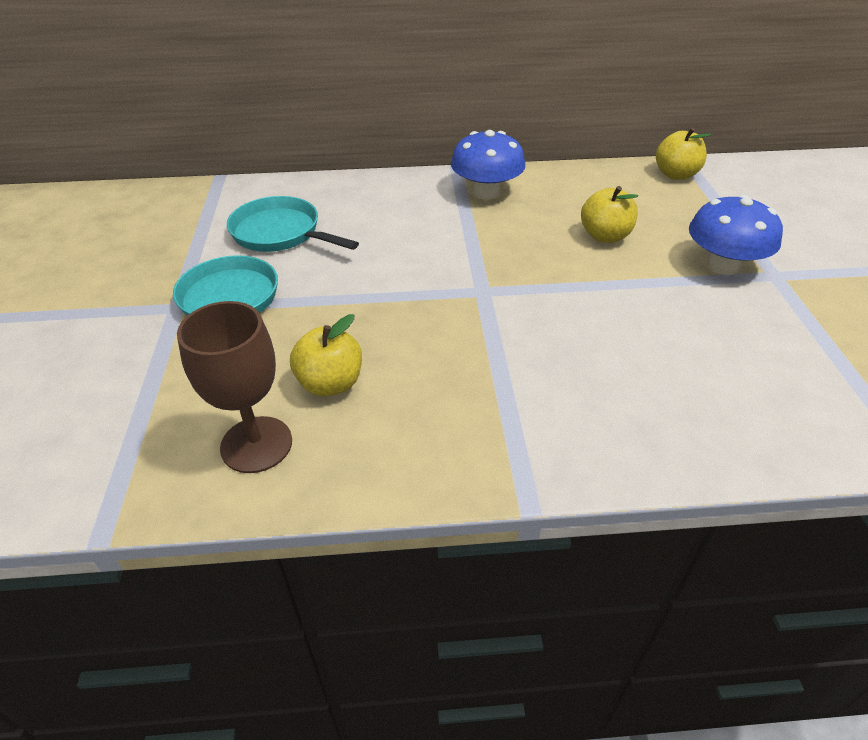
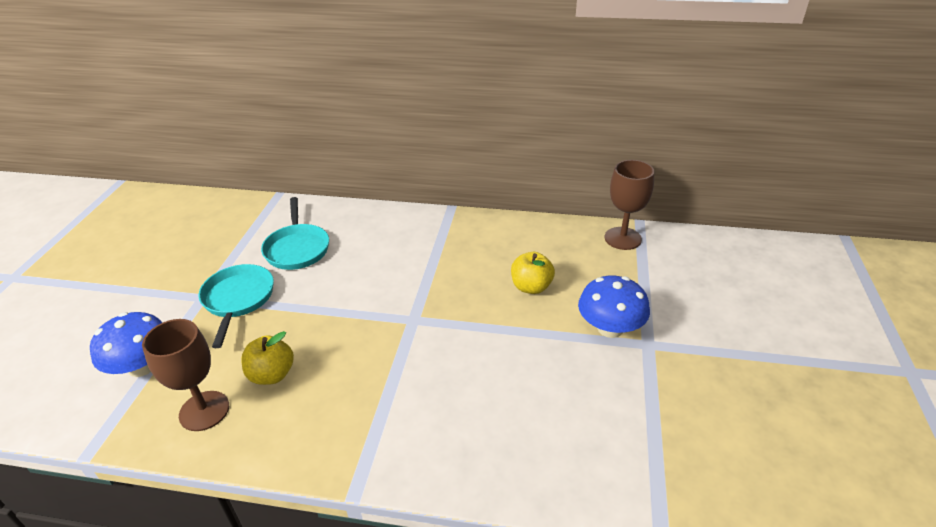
camera: 15 degrees right, 5 degrees down
(280, 233) = (297, 248): turquoise pan -> turquoise pan turned 150 degrees counterclockwise
(486, 192) = (462, 234): blue mushroom -> blue mushroom (142, 366)
(676, 174) = (622, 238): yellow apple -> brown goblet

